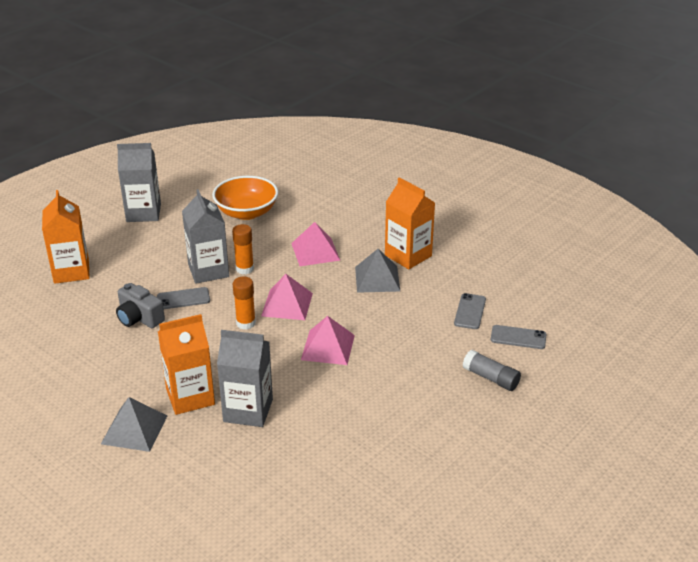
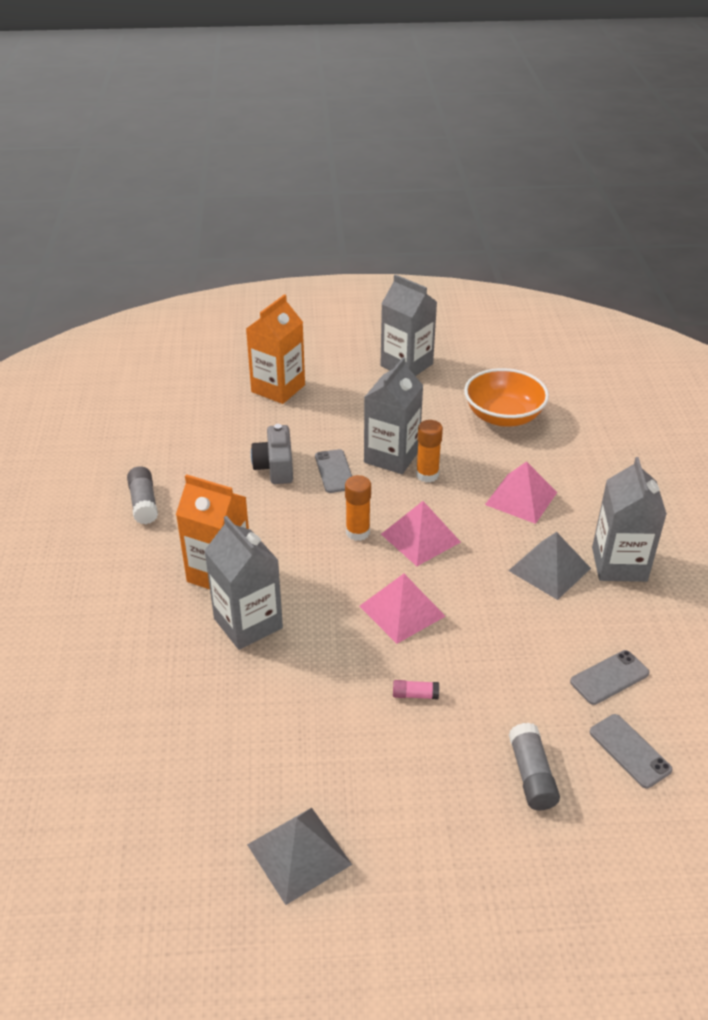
camera: 45 degrees right, 5 degrees up
(75, 391) = (144, 503): none -> grey glue stick
(134, 429) = (140, 571): grey pyramid -> grey pyramid (299, 854)
(183, 299) = (334, 471): grey phone -> grey phone turned 45 degrees clockwise
(390, 382) = (415, 695): none -> pink glue stick
(408, 255) = (619, 564): orange carton -> grey carton

